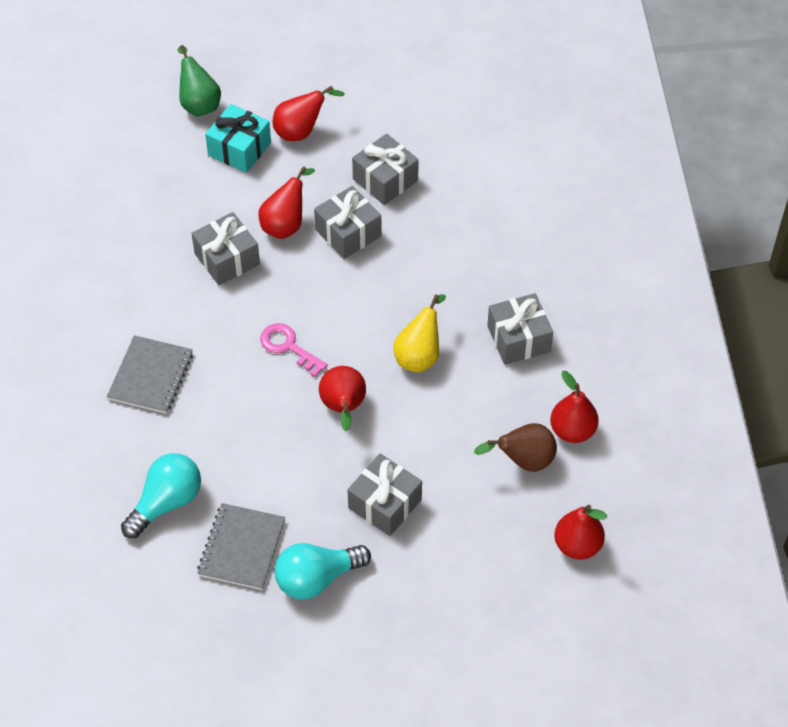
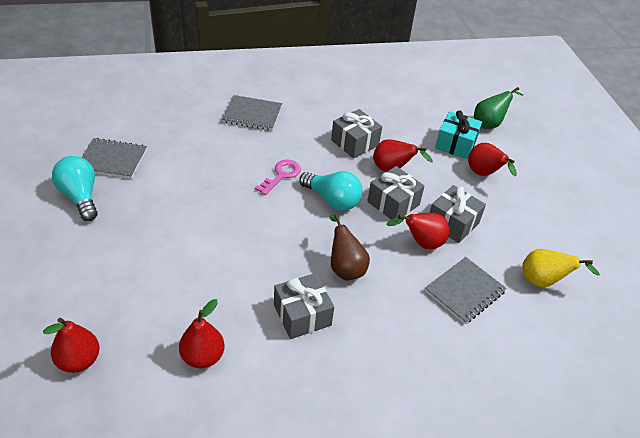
camera: 80 degrees right, 10 degrees down
(166, 503) = (153, 126): turquoise light bulb -> turquoise light bulb (332, 200)
(343, 408) = (227, 206): red pear -> red pear (421, 243)
(384, 504) = (139, 231): grey gift -> none
(419, 356) = (279, 248): yellow pear -> yellow pear (543, 281)
(488, 189) = (464, 291): none -> grey notebook
(523, 461) = (172, 319): brown pear -> brown pear (345, 268)

